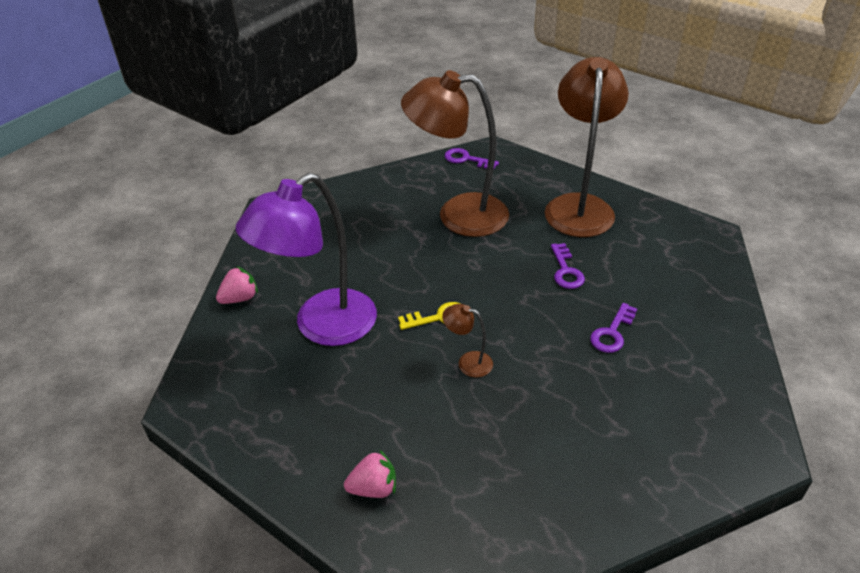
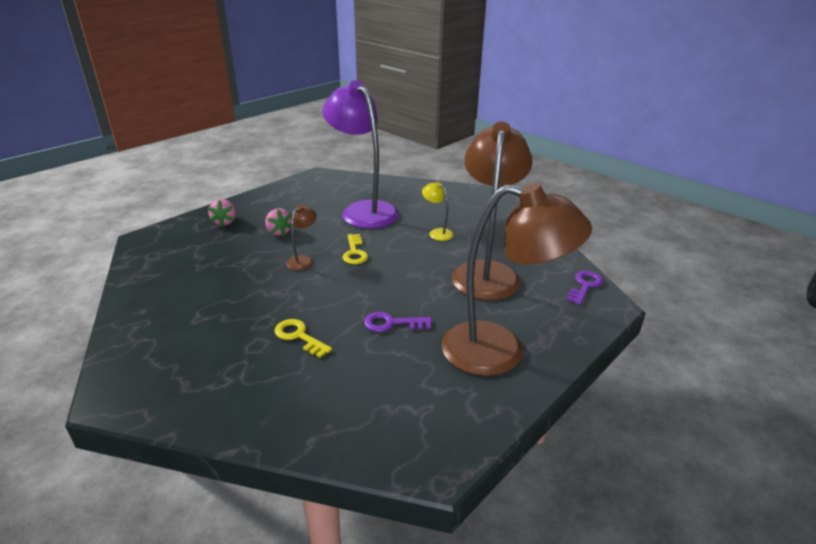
camera: 95 degrees right, 10 degrees down
(240, 298) = (400, 186): pink strawberry -> pink strawberry (279, 232)
(379, 253) = (437, 233): none -> yellow lamp
(612, 332) = (299, 336): purple key -> yellow key

